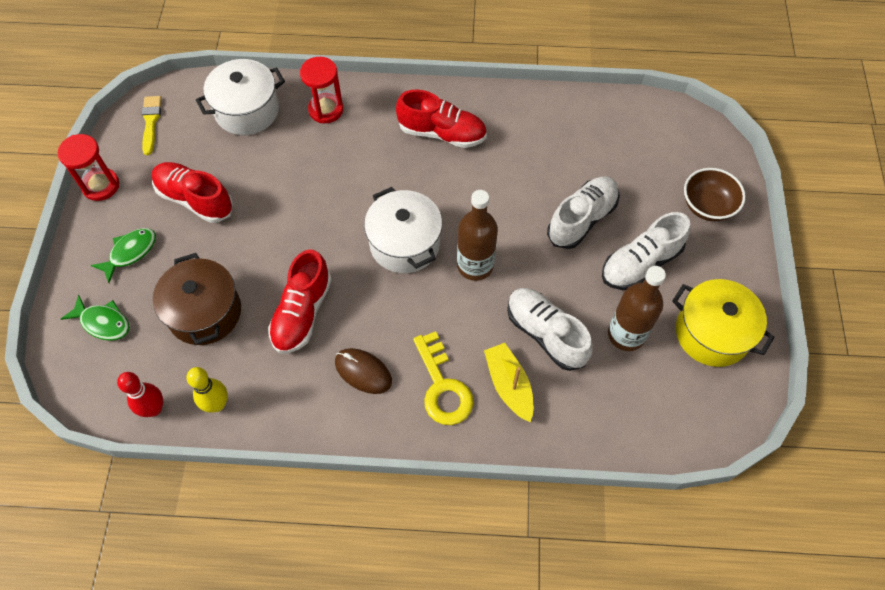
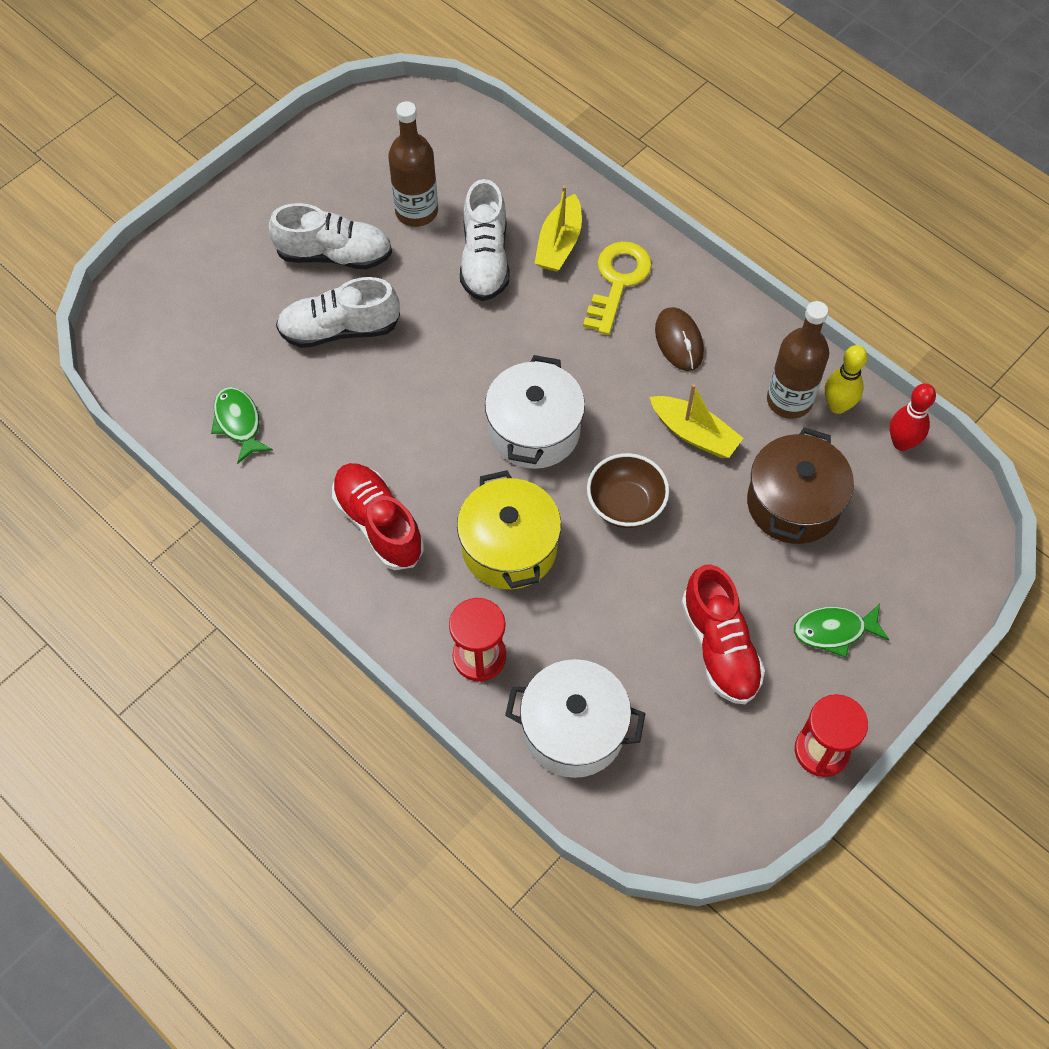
camera: 140 degrees left, 0 degrees up
(103, 322) = (908, 567): green fish -> green fish (239, 423)
(151, 122) = (705, 805): yellow brush -> none
(302, 313) = (694, 434): red shoe -> yellow boat
(475, 265) = (487, 360): brown bottle -> brown bottle (789, 400)
(707, 206) = (212, 257): brown bowl -> brown bowl (625, 505)
(712, 333) = (344, 163): yellow pot -> yellow pot (509, 547)

